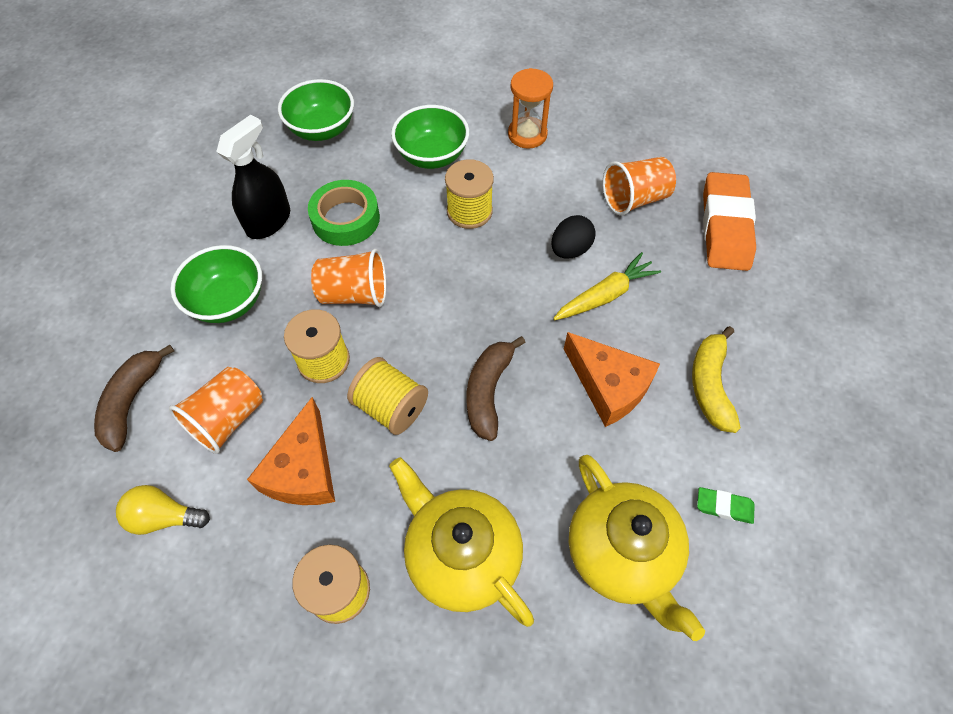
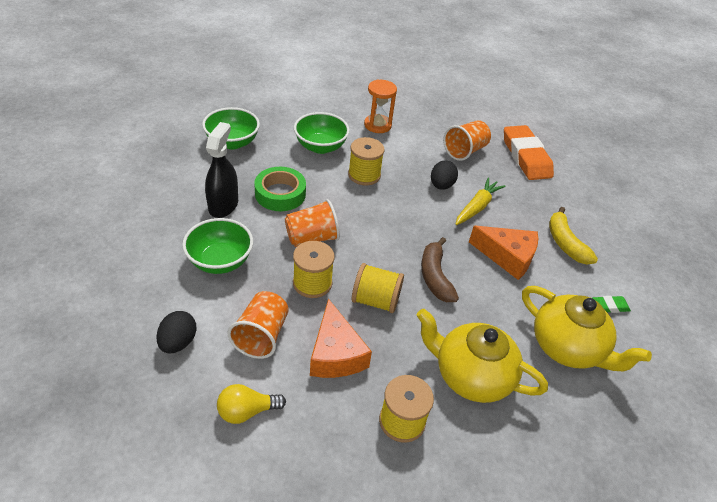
camera: 25 degrees left, 15 degrees down
(132, 401) = (178, 342): brown banana -> black egg

